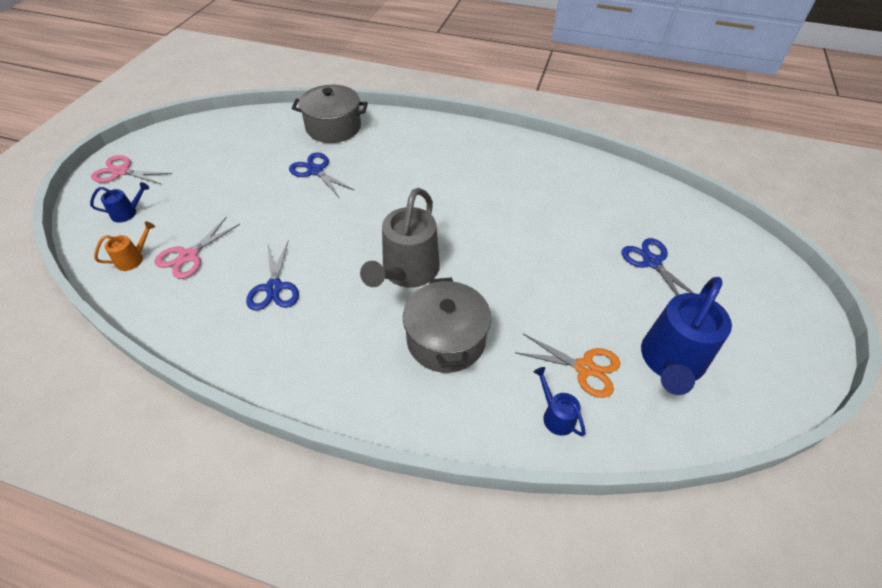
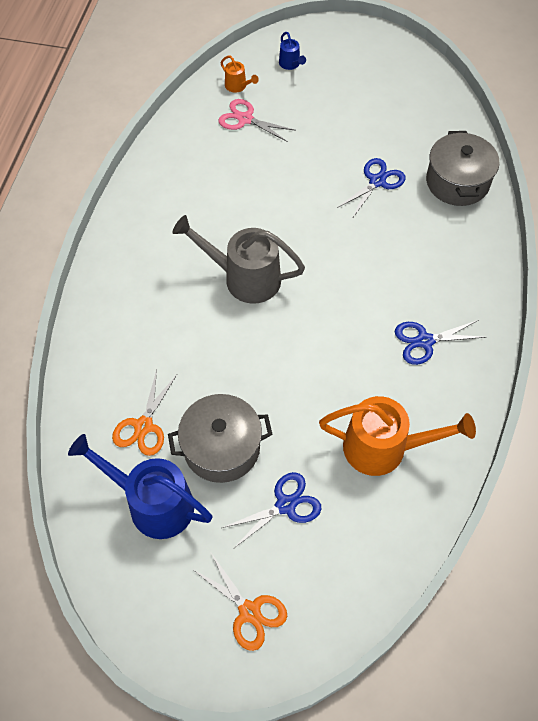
camera: 85 degrees right, 10 degrees up
(121, 172) = (344, 41): pink scissors -> none
(274, 288) = (216, 184): blue scissors -> blue scissors (424, 341)
(446, 340) = (169, 315): grey pot -> grey pot (221, 448)
(555, 415) = (96, 400): blue watering can -> none
(589, 198) = (384, 448): none -> orange watering can
(754, 293) = (249, 611): none -> orange scissors

